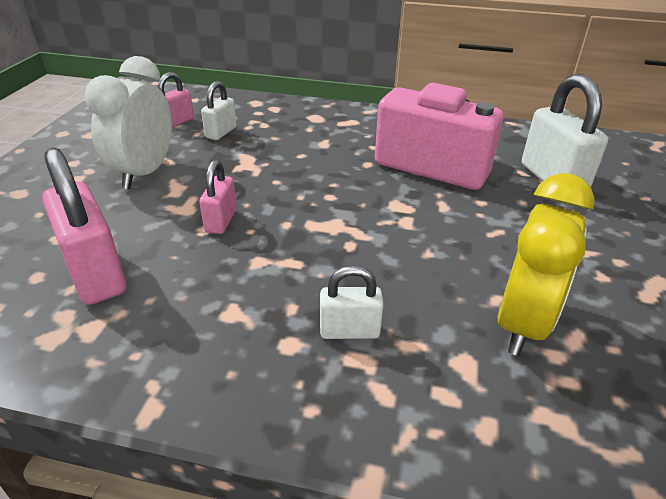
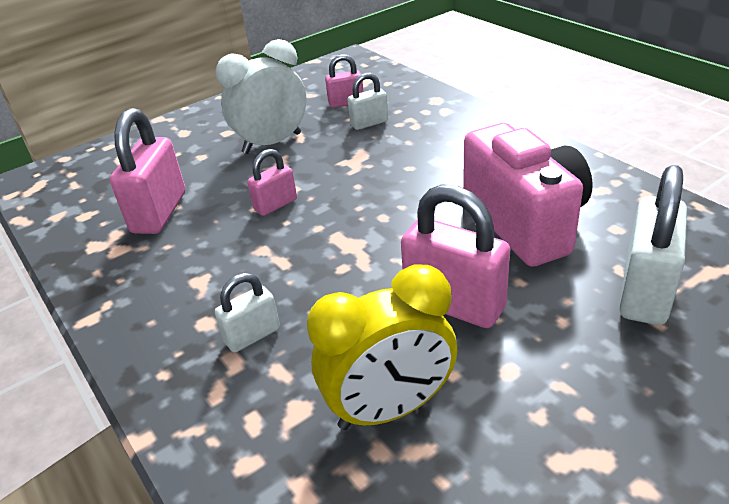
camera: 45 degrees right, 0 degrees up
(349, 331) = (252, 335): white padlock -> white padlock turned 75 degrees counterclockwise
(463, 234) = (454, 304): none -> pink padlock

